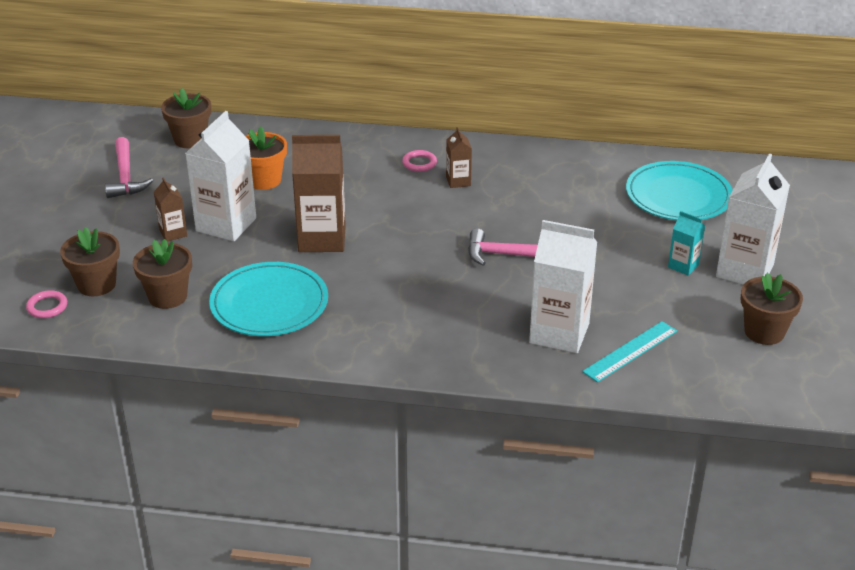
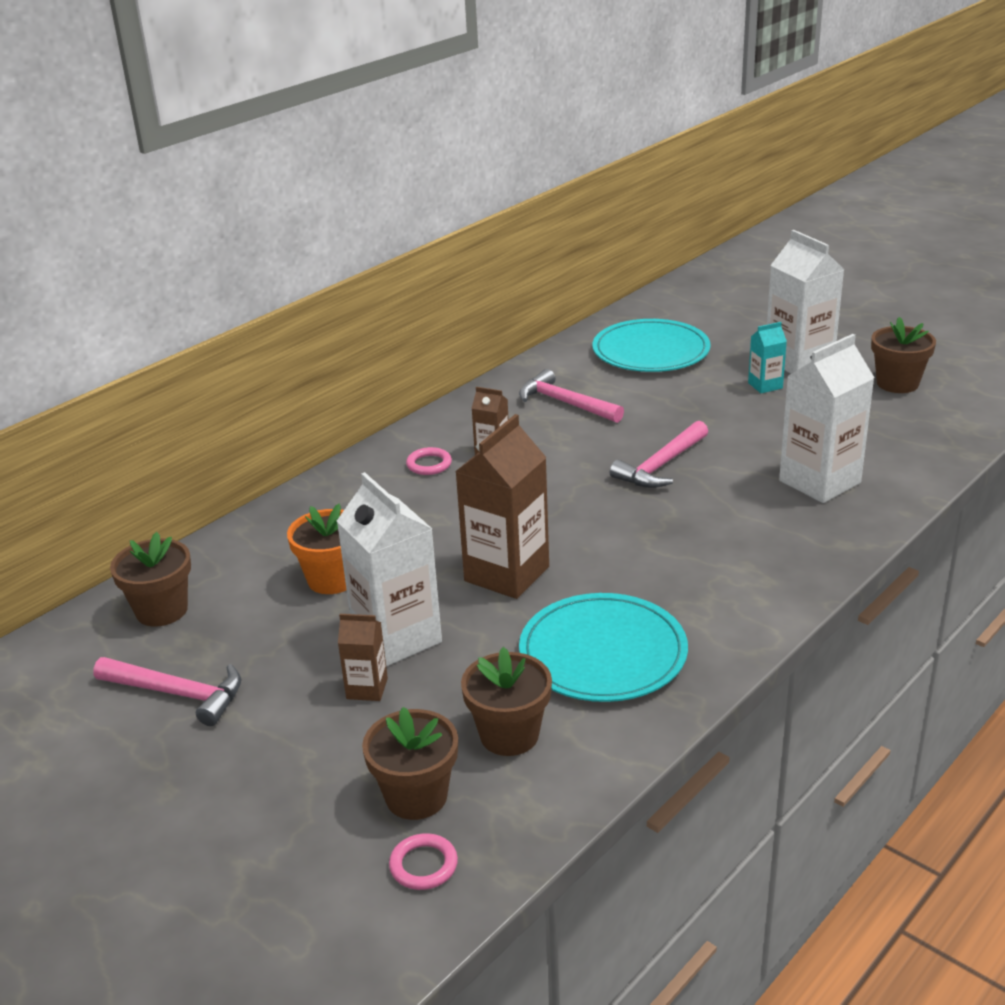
camera: 55 degrees left, 5 degrees down
(555, 186) = (565, 403): none -> pink hammer
(630, 351) = (878, 454): turquoise ruler -> none

